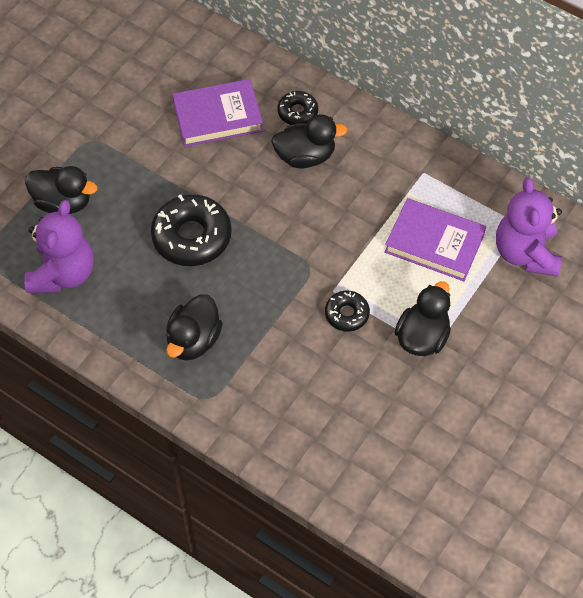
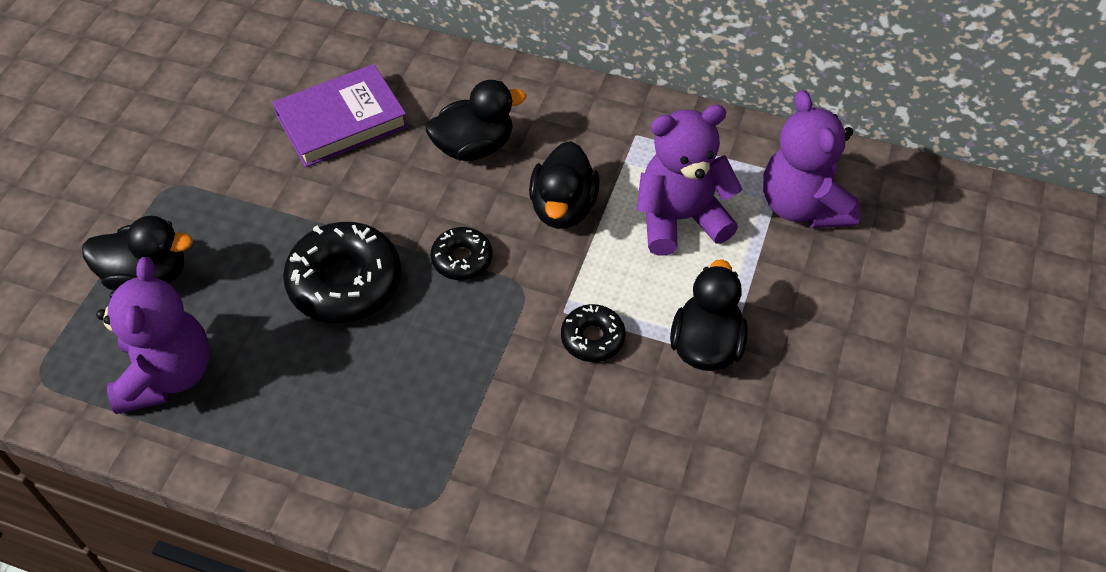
camera: 15 degrees left, 5 degrees down
(193, 340) = (384, 425): black duck -> black duck (563, 208)
(297, 112) = (448, 95): black donut -> black donut (462, 259)
(434, 243) = (680, 219): purple book -> purple teddy bear

